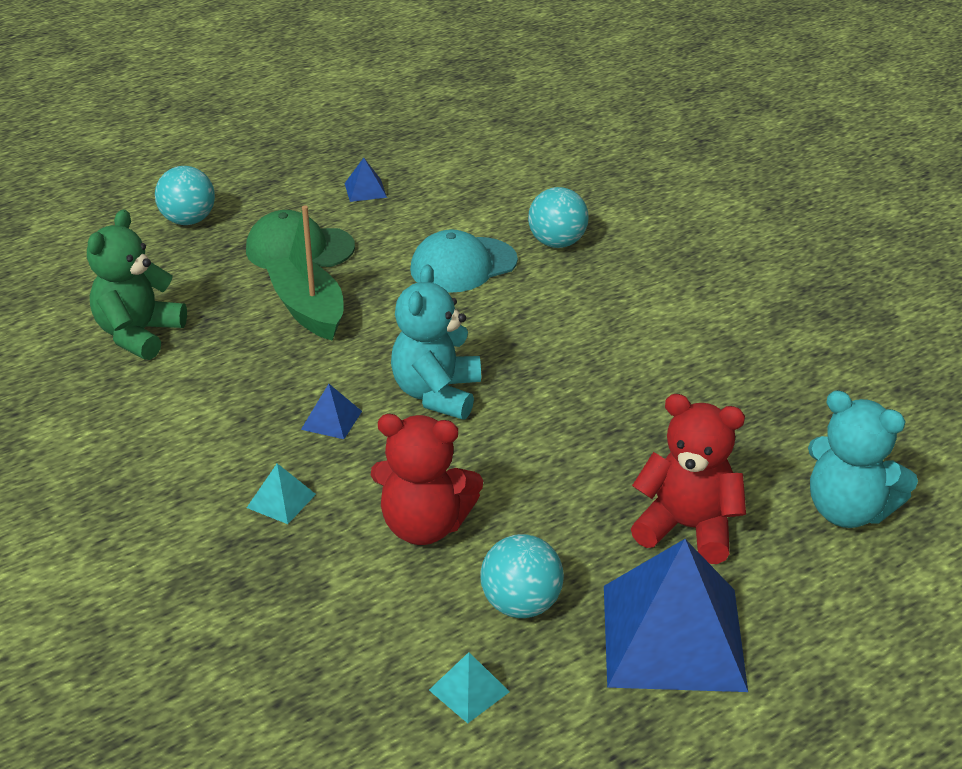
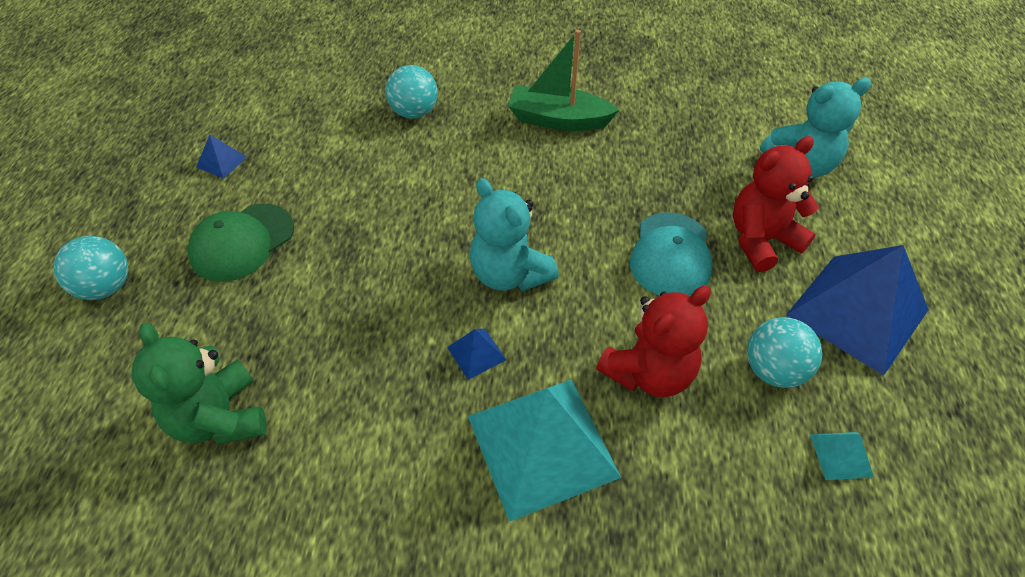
camera: 50 degrees left, 15 degrees up
(281, 500) = (542, 445): turquoise pyramid -> turquoise pyramid, size x2.44
(308, 309) = (325, 284): green boat -> green boat (558, 120)
(463, 265) = (381, 170): turquoise cap -> turquoise cap (671, 255)

